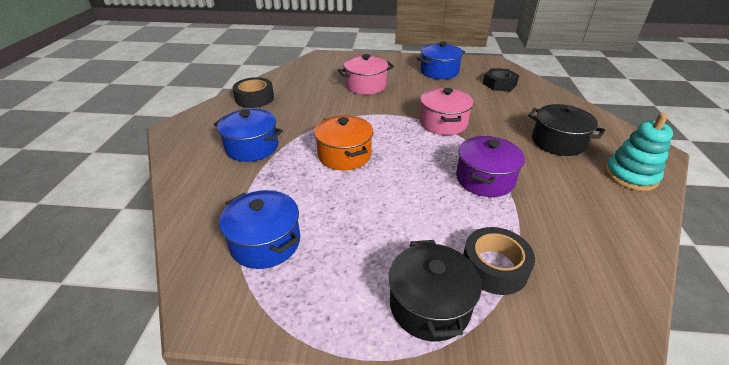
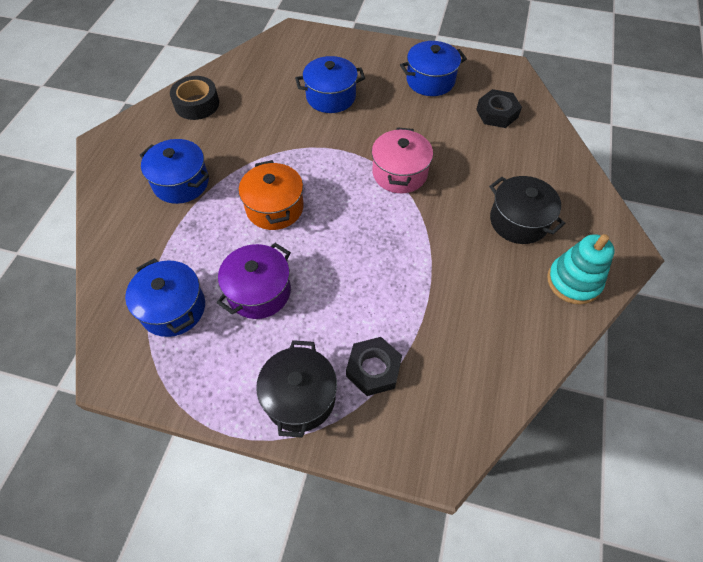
camera: 10 degrees right, 20 degrees up
(366, 86) = (331, 97): pink pot -> blue pot
(484, 179) = (411, 263): purple pot -> purple pot (259, 292)
(494, 267) = (373, 369): black tape -> black nut

